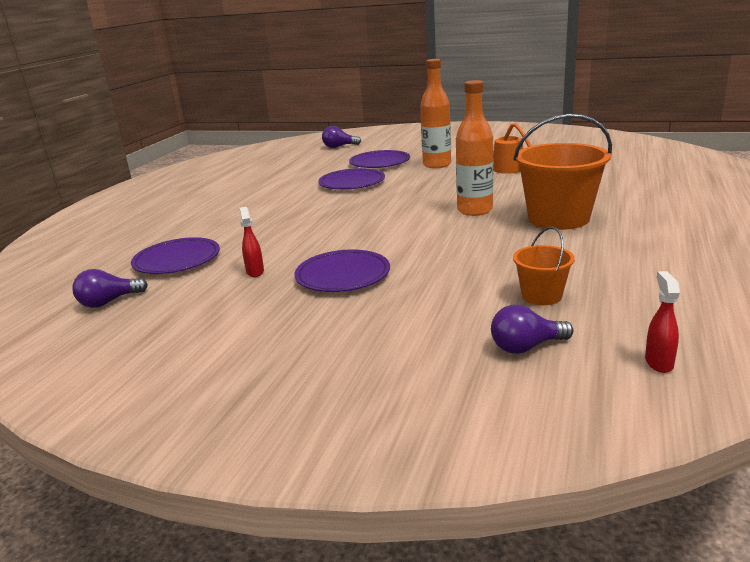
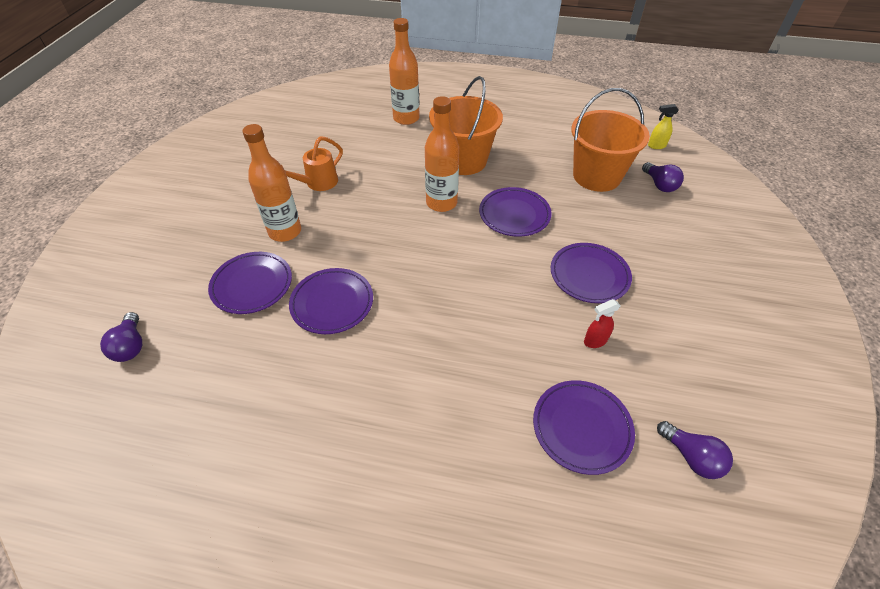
camera: 100 degrees left, 25 degrees up
(453, 242) = (514, 214): none -> purple plate
(541, 296) = (596, 176): orange bucket -> orange bucket, size x1.95
(642, 190) = (406, 118): none -> orange bottle
(658, 362) = (656, 146): red spray bottle -> yellow spray bottle

